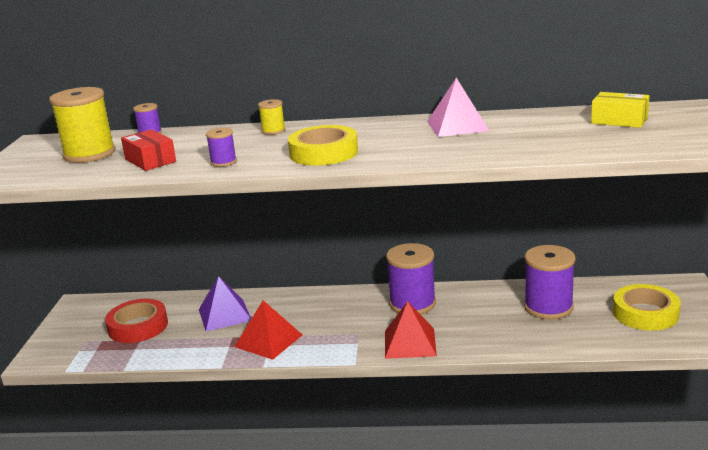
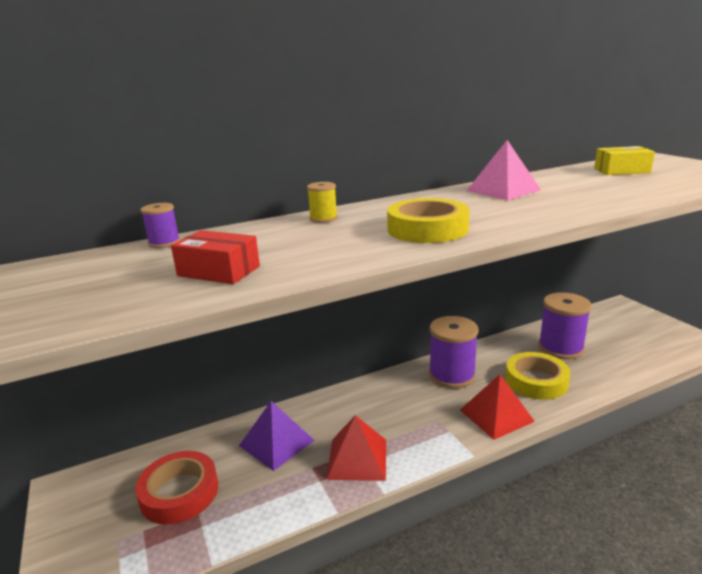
camera: 30 degrees left, 0 degrees up
(89, 154) = (106, 279): yellow spool -> none
(223, 162) = (326, 256): purple spool -> none
(645, 313) = (630, 334): yellow tape -> yellow tape (536, 381)

